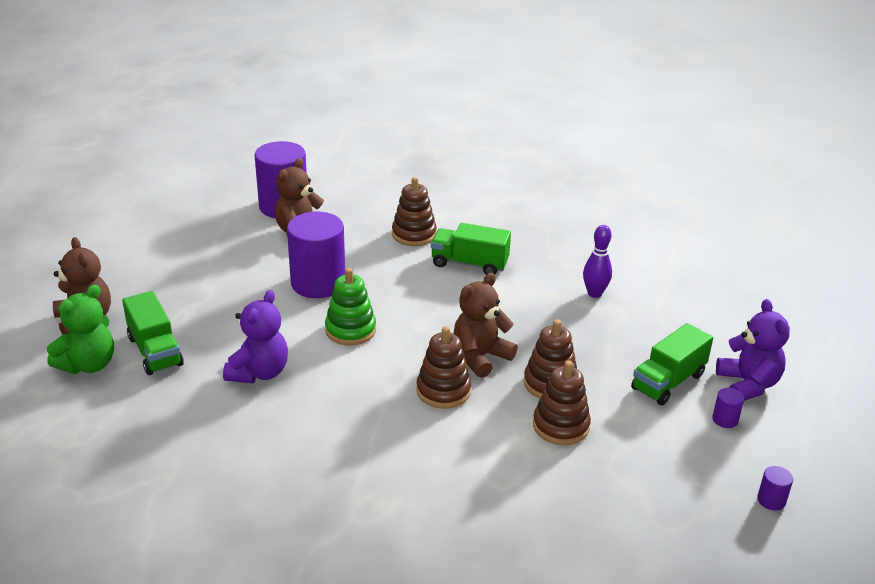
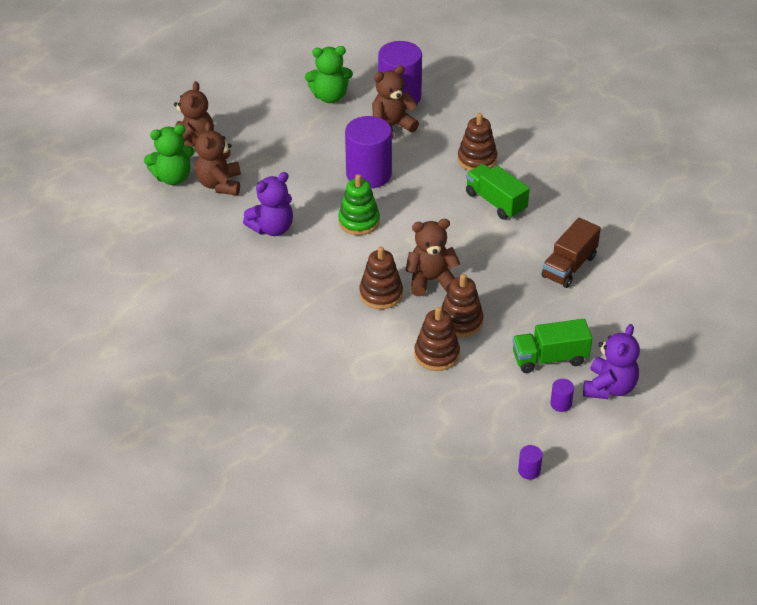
camera: 35 degrees right, 10 degrees up
(155, 351) = (220, 184): green truck -> brown teddy bear
(209, 228) = (330, 97): none -> green teddy bear
(594, 293) = (569, 266): purple bowling pin -> brown truck

